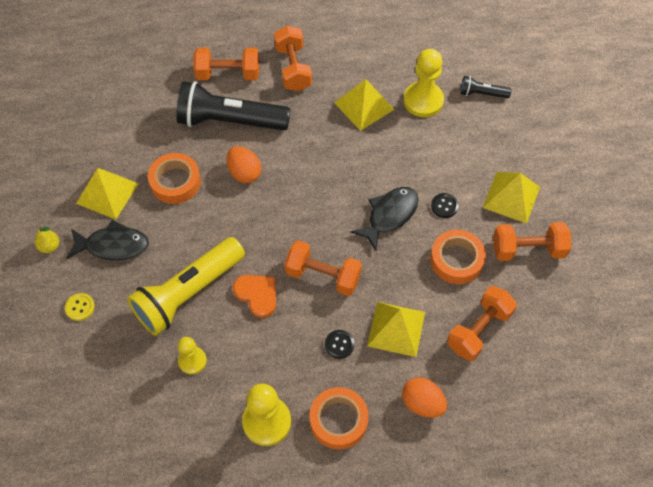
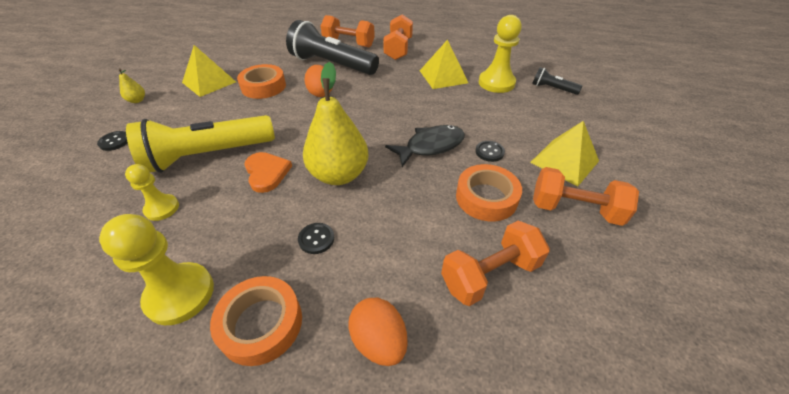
camera: 20 degrees right, 15 degrees down
(80, 307) = (115, 142): yellow button -> black button
(113, 245) = (182, 111): black fish -> none
(323, 276) = (339, 175): orange dumbbell -> yellow pear
(396, 328) = (388, 242): yellow pyramid -> none

